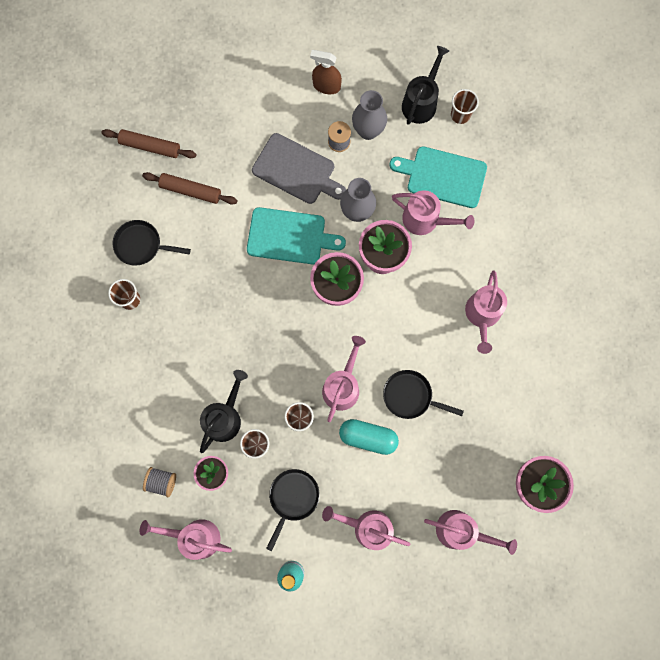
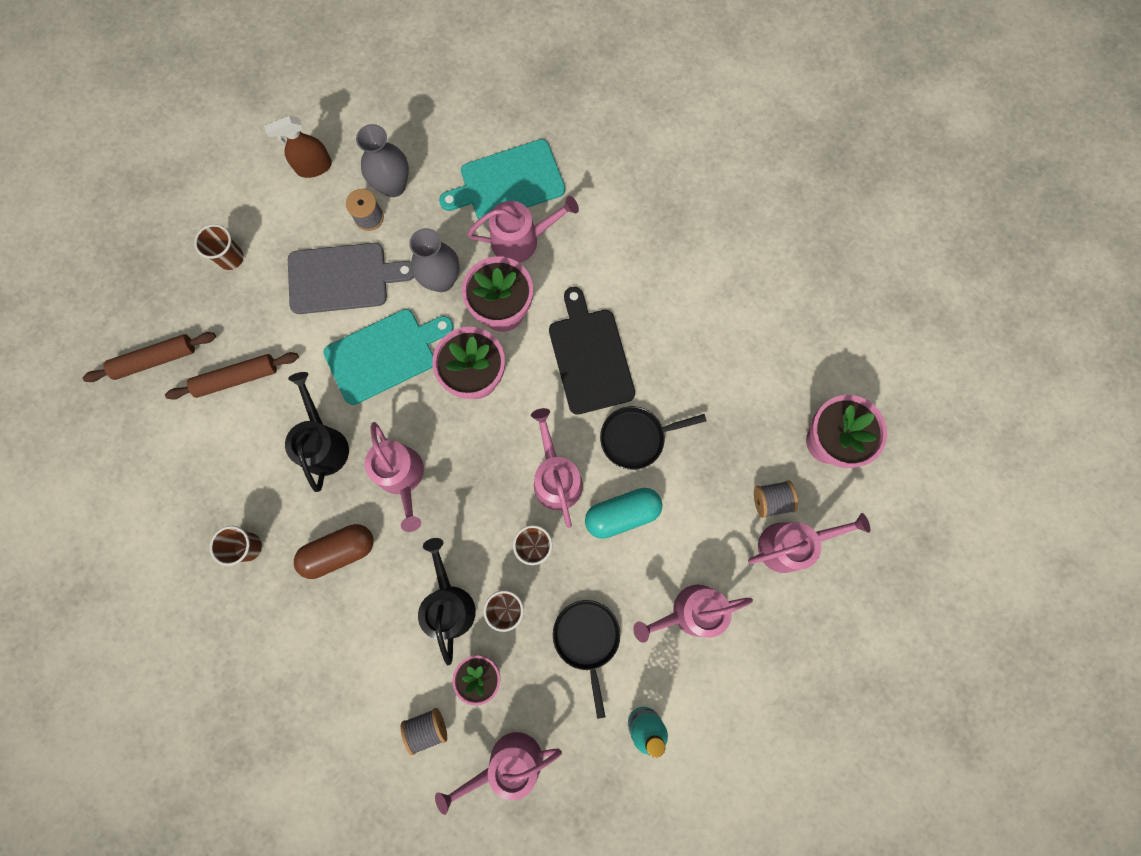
camera: 35 degrees left, 0 degrees up
(141, 245) = (220, 476): black pan -> none
(181, 340) = (339, 551): none -> brown capsule
(417, 324) = (590, 356): none -> black cutting board
(421, 102) = (430, 120): black watering can -> black watering can (323, 444)
(460, 115) = (481, 107): brown cup -> brown cup (231, 258)
(468, 495) = (771, 500): none -> grey spool
(482, 315) = (651, 300): pink watering can -> pink watering can (402, 477)

